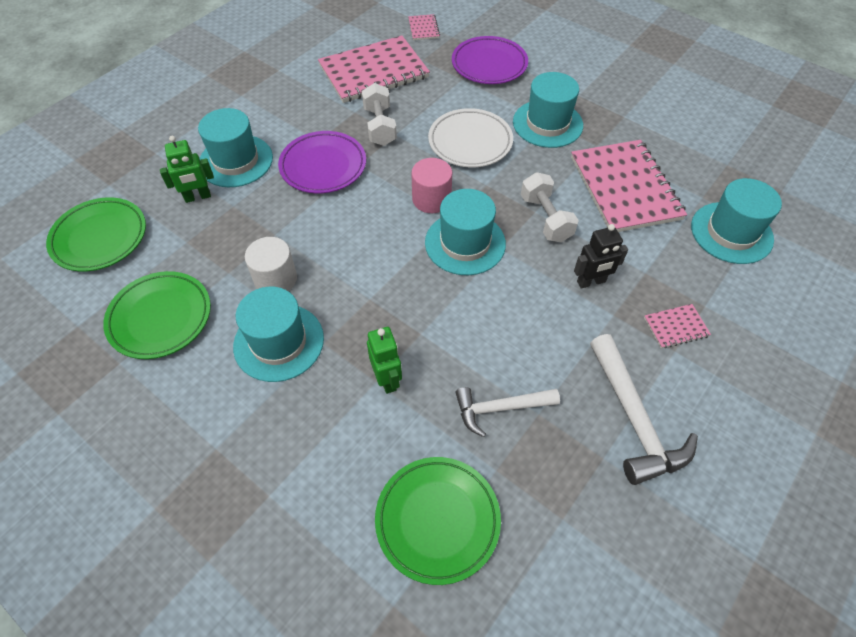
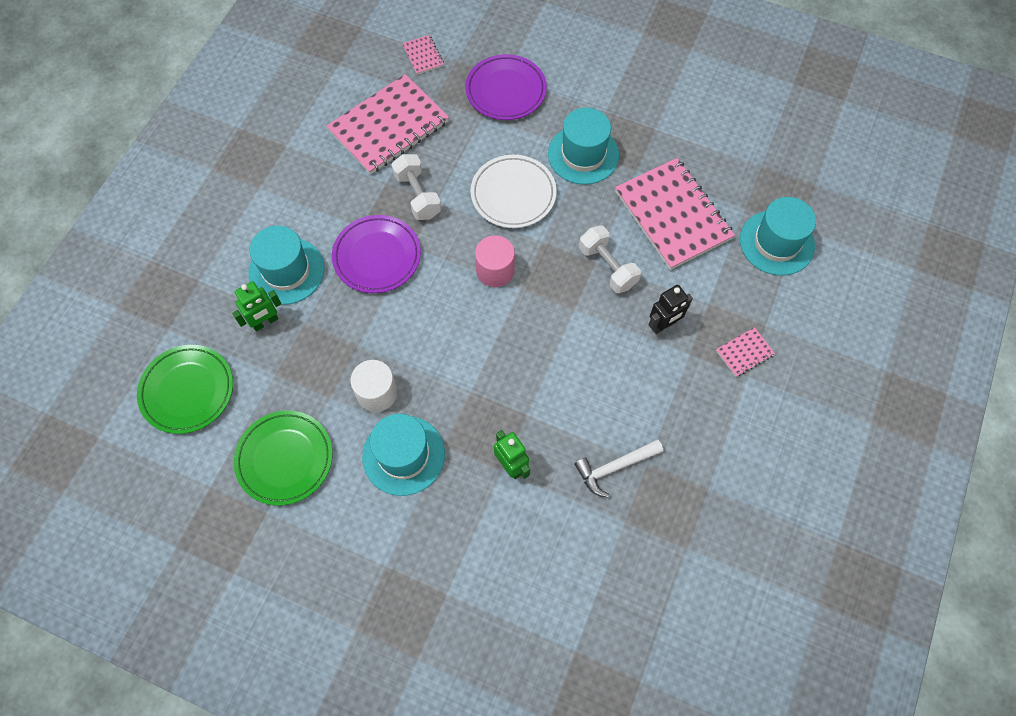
camera: 15 degrees left, 10 degrees up
(437, 520) = (590, 576): green plate -> none
(465, 243) = (540, 312): turquoise hat -> none
(634, 419) = (726, 448): white hammer -> none

